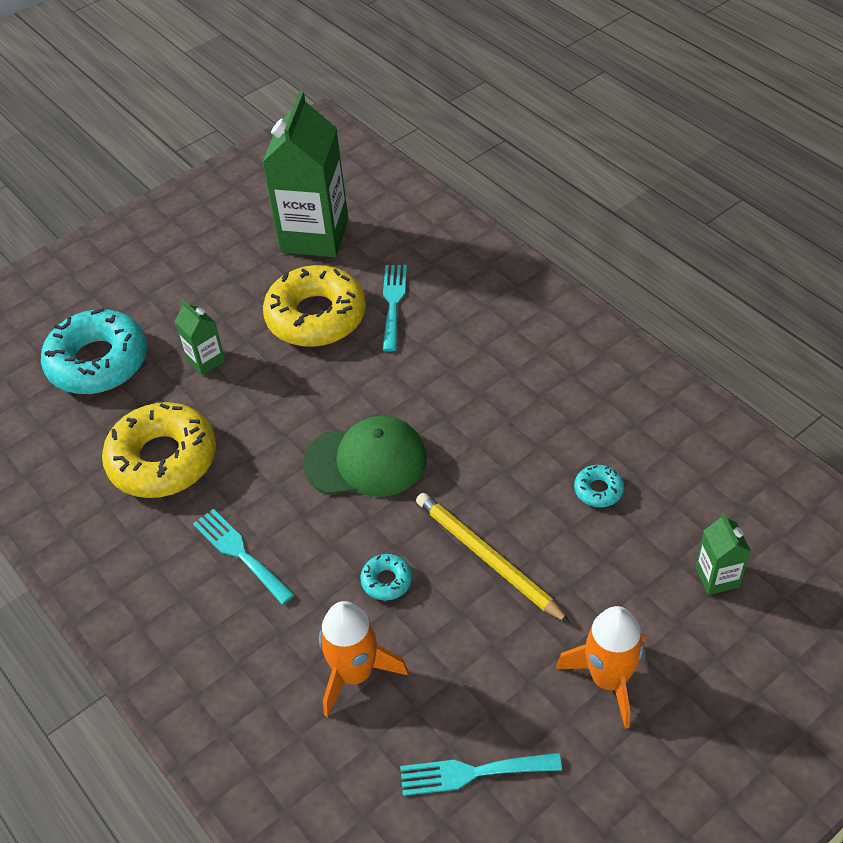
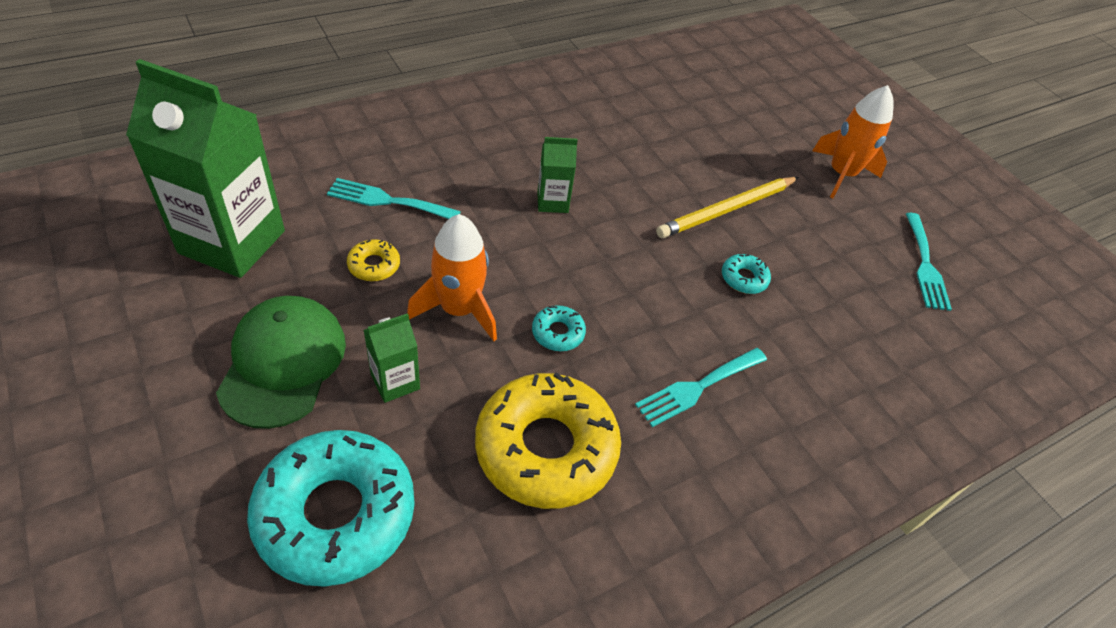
camera: 90 degrees left, 0 degrees up
(316, 316) = (374, 265): yellow donut -> yellow donut, size x0.42
(355, 673) = (840, 319): orange rocket -> orange rocket (459, 309)
(366, 461) = (600, 265): green cap -> green cap (283, 363)
(598, 490) = (668, 133): turquoise donut -> turquoise donut (558, 333)
(717, 577) = (757, 102): green carton -> green carton (552, 202)

